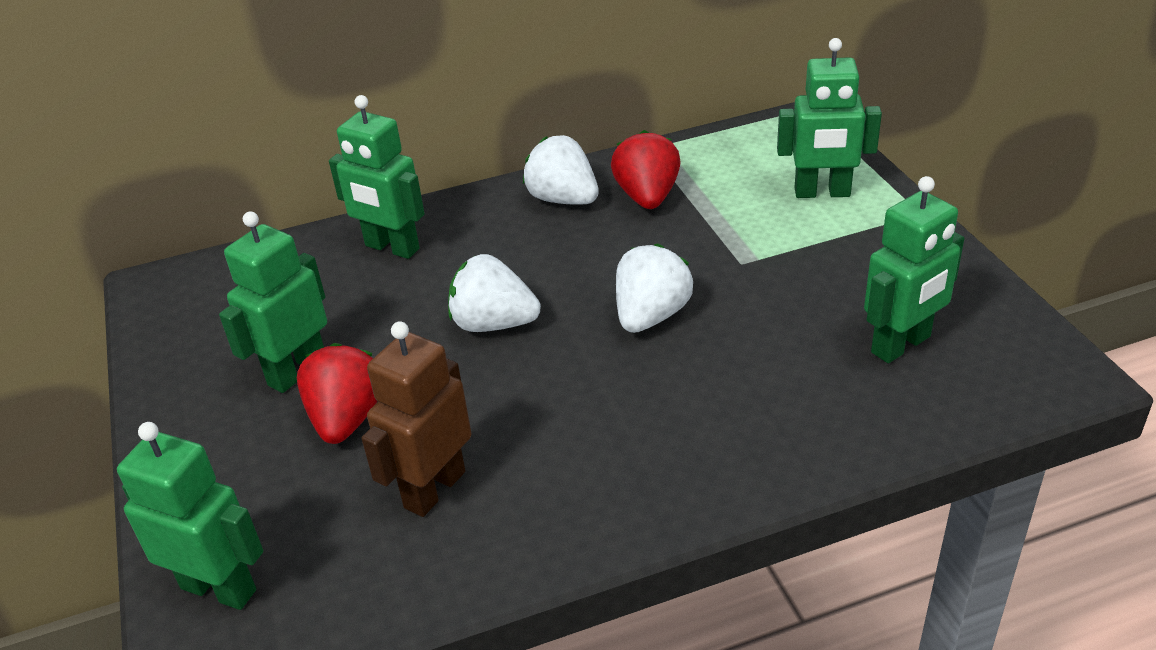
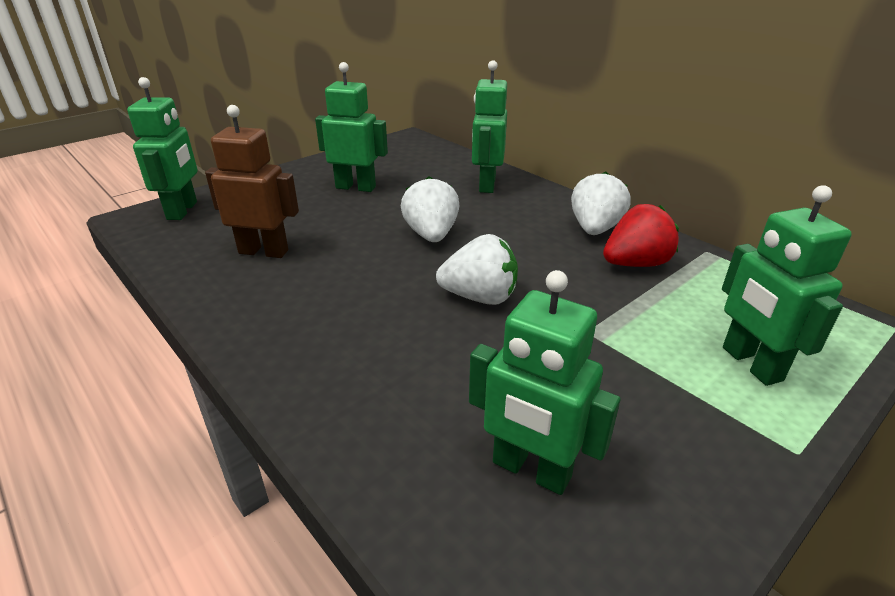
camera: 65 degrees right, 5 degrees down
(347, 419) = (320, 210): red strawberry -> none

